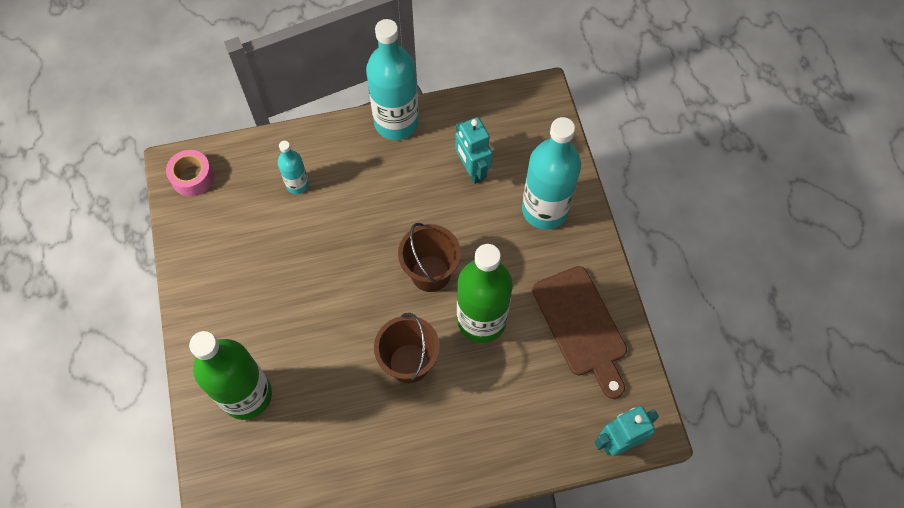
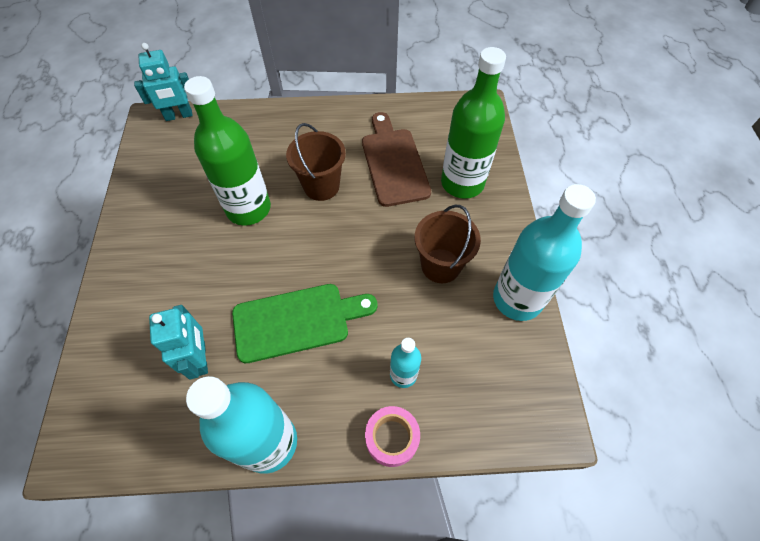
camera: 170 degrees left, 5 degrees down
(192, 177) = (529, 406): pink tape -> pink tape (392, 438)
(397, 213) = (297, 321): none -> green cutting board
(430, 273) = (281, 255): brown bucket -> brown bucket (440, 265)
(545, 210) = (143, 299): turquoise bottle -> turquoise bottle (517, 299)
(581, 326) = (165, 191): brown cutting board -> brown cutting board (394, 162)

